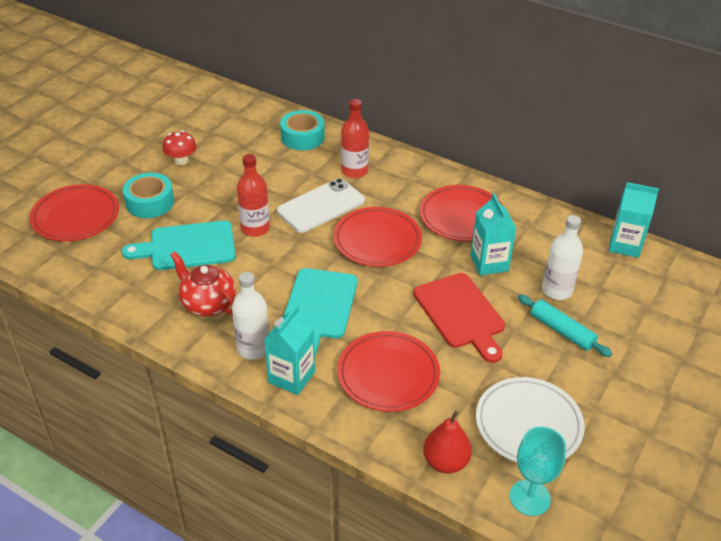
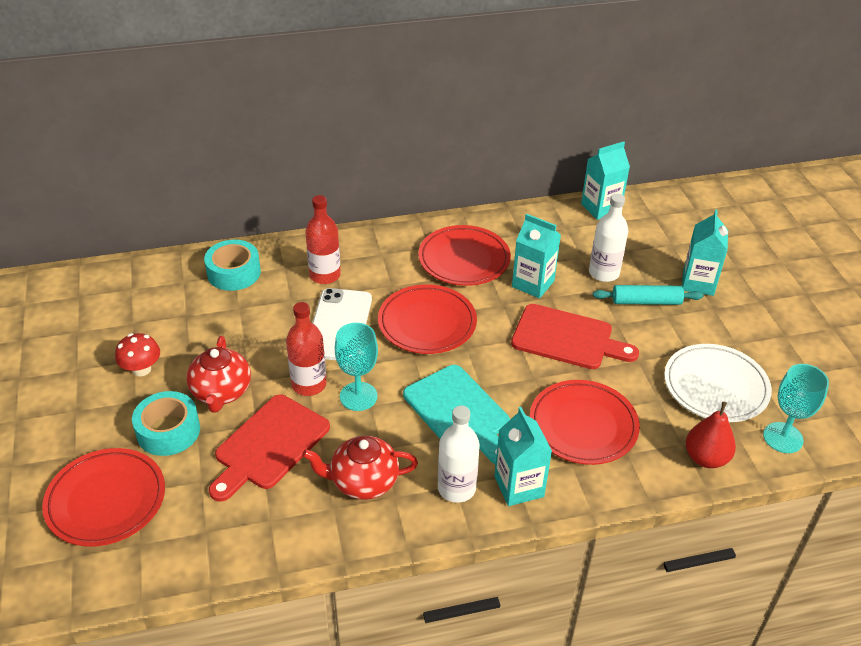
camera: 45 degrees left, 0 degrees up
(187, 246) = (269, 445): turquoise cutting board -> red cutting board
(203, 200) = (221, 392): none -> red teapot
(273, 255) = (358, 396): none -> turquoise goblet
(628, 347) = (698, 283): none -> turquoise carton

